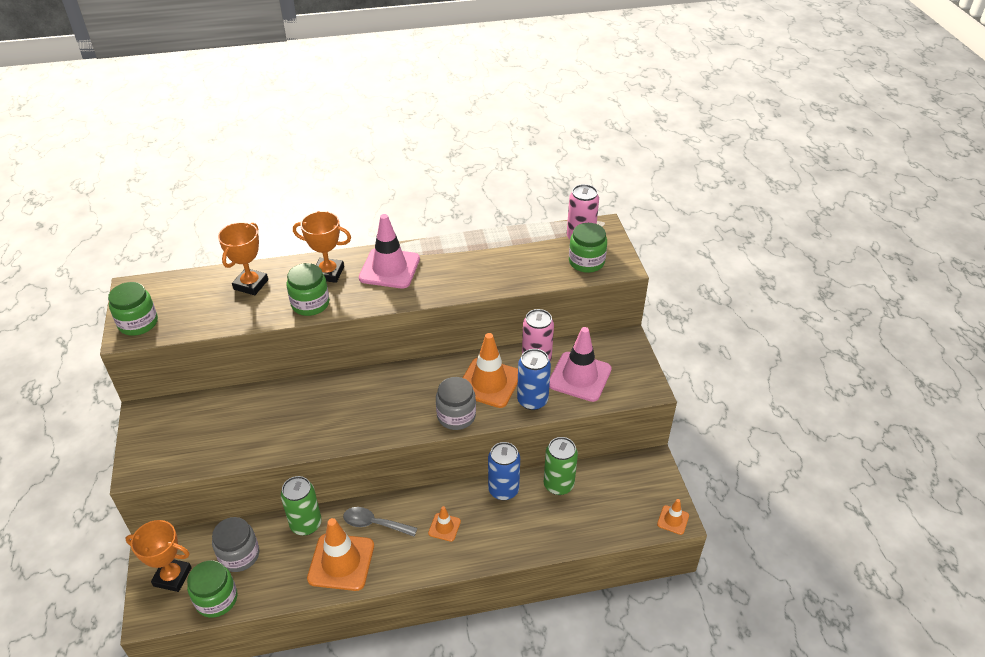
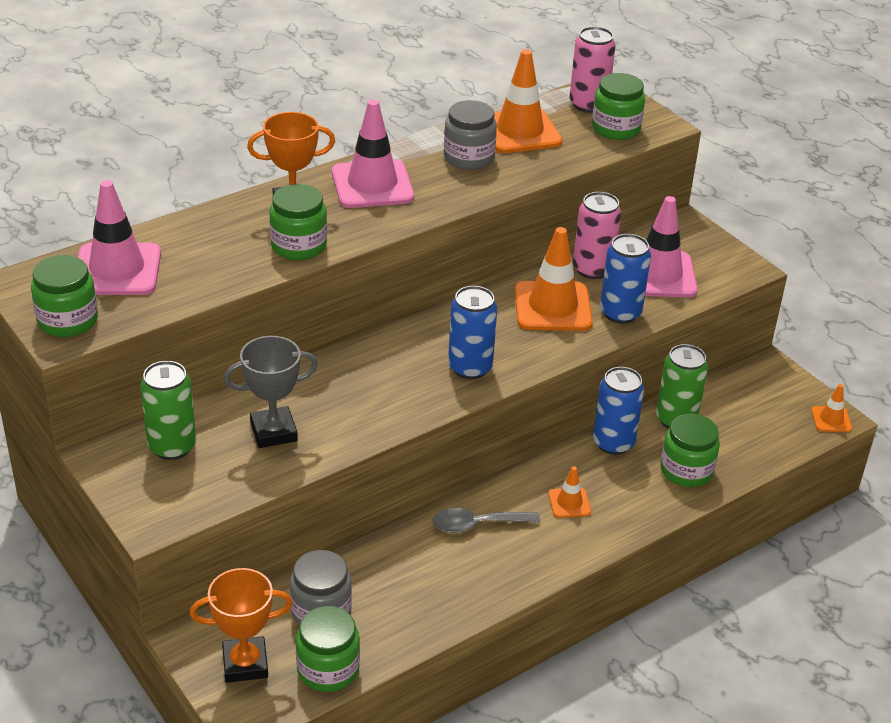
camera: 25 degrees left, 5 degrees down
(192, 294) = (117, 270): none -> pink traffic cone
(250, 426) = (273, 432): none -> grey trophy
(251, 284) = (194, 242): orange trophy -> none
(306, 524) = (386, 551): green can -> green can (172, 446)
(341, 562) = (465, 578): orange traffic cone -> orange traffic cone (519, 132)
(402, 415) = (470, 368): none -> blue can
(456, 416) = (539, 352): grey jar -> grey jar (469, 158)
(540, 528) = (686, 470): none -> green jar

